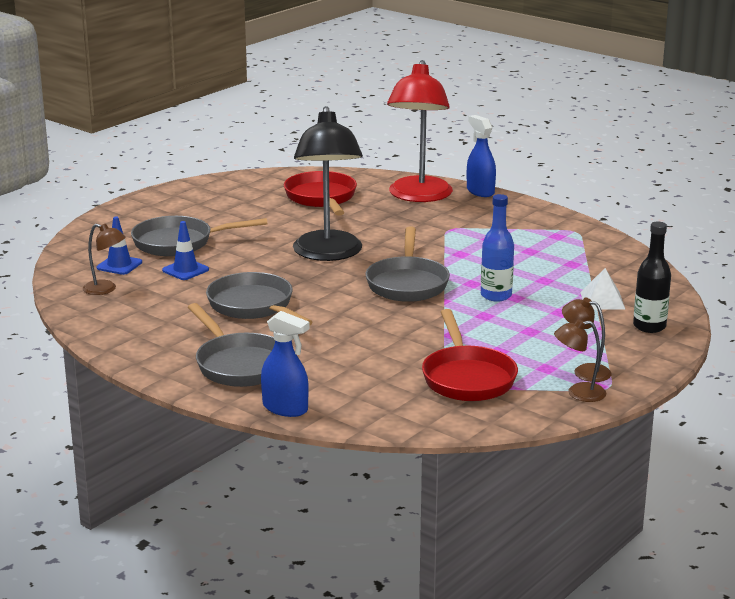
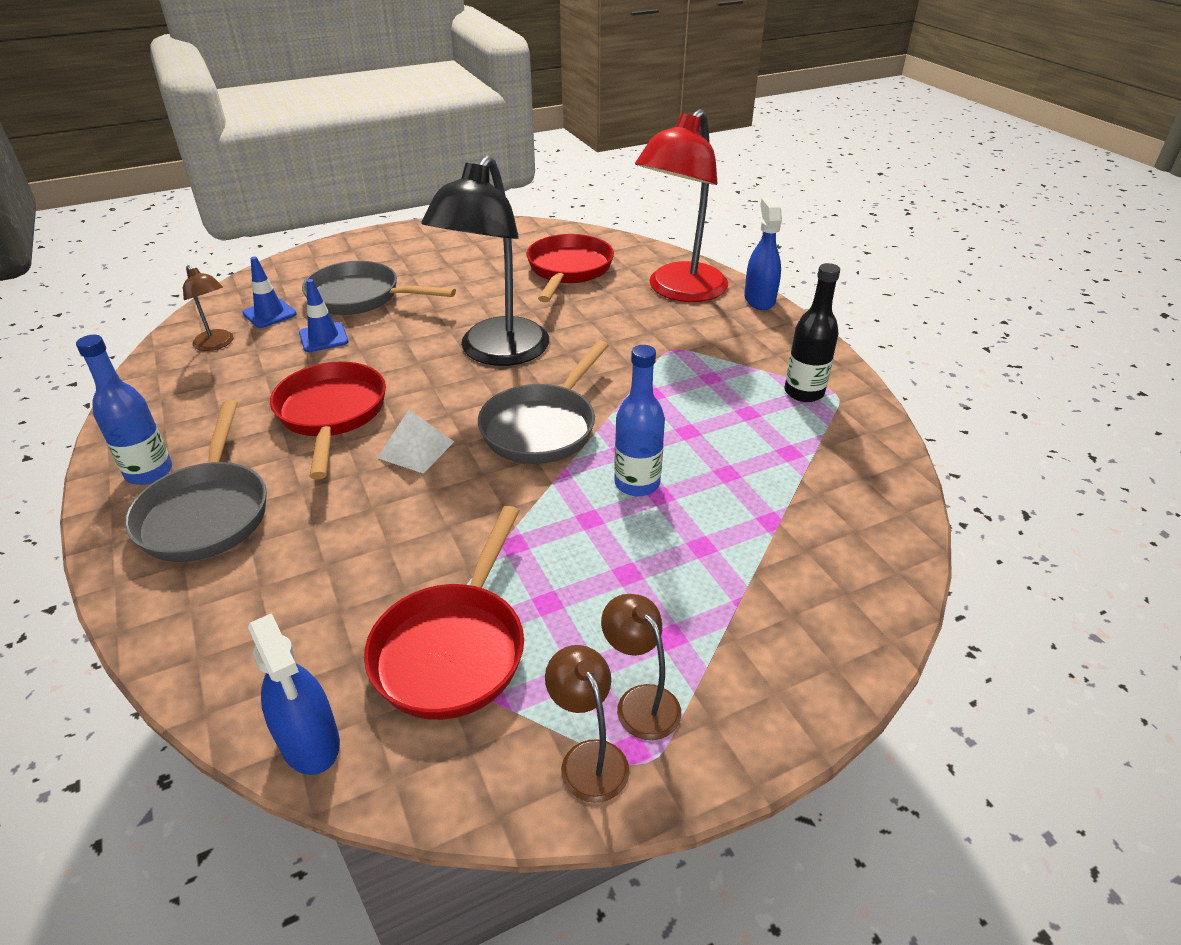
camera: 25 degrees right, 15 degrees up
(168, 357) = (149, 472): none -> blue bottle
(254, 306) = (331, 414): grey pan -> red pan
(285, 408) = (163, 623): blue spray bottle -> blue spray bottle (310, 742)
(578, 393) = (588, 758): brown lamp -> brown lamp turned 45 degrees clockwise
(602, 300) = (783, 540): white pyramid -> white pyramid (416, 449)
(649, 326) = (820, 625): black bottle -> black bottle (804, 392)

